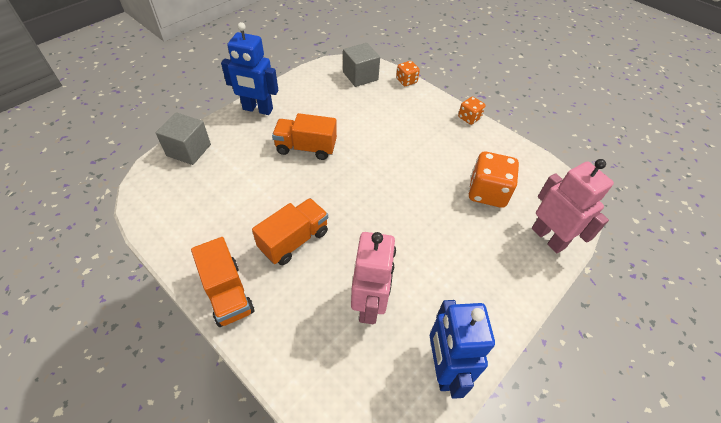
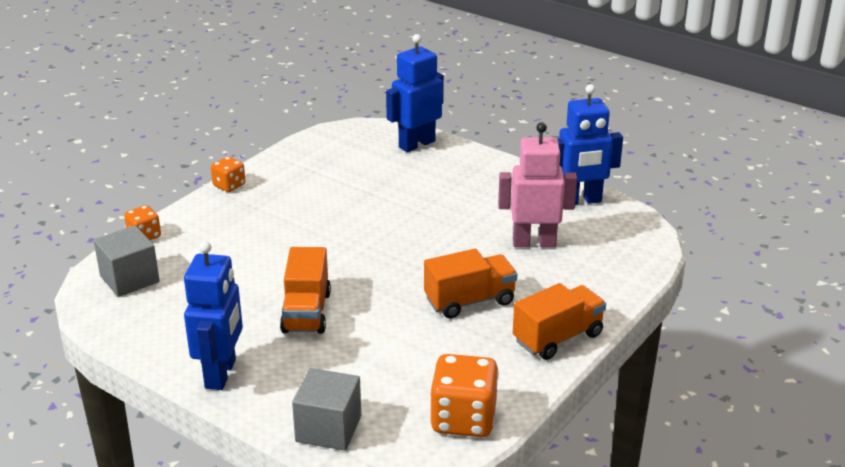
camera: 95 degrees left, 20 degrees down
(294, 240) = (469, 301): orange truck -> orange truck turned 120 degrees clockwise
(487, 192) = (361, 175): orange dice -> orange dice (463, 419)
(548, 238) = (416, 144): pink robot -> blue robot

